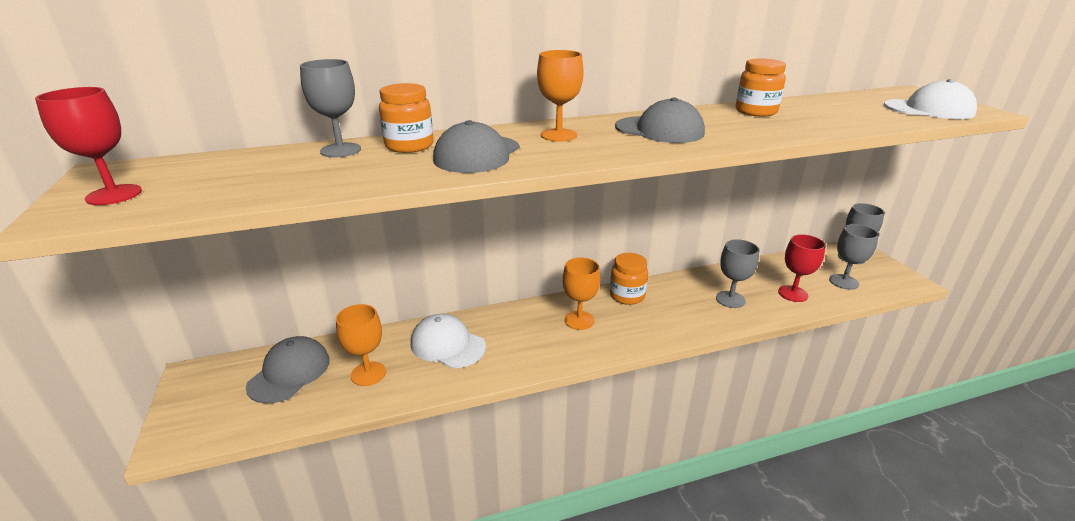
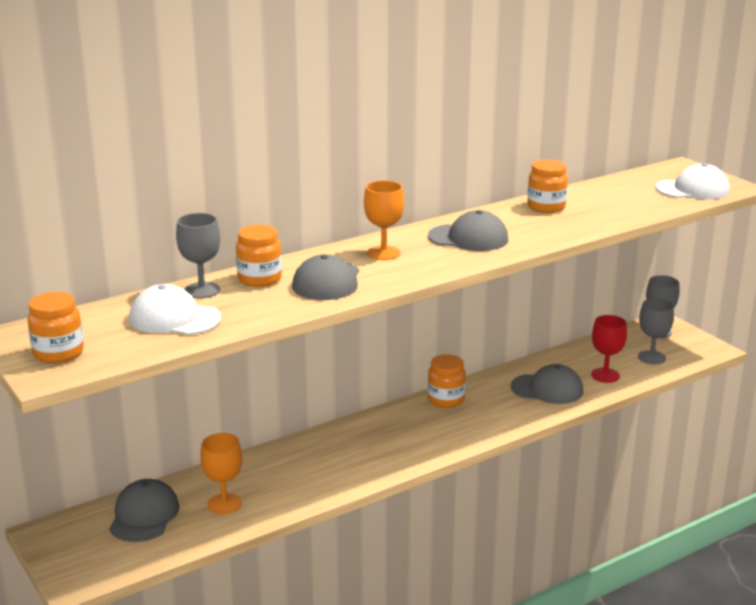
camera: 15 degrees left, 5 degrees down
(114, 195) = (58, 353): red goblet -> orange jar
(447, 345) = (287, 469): white cap -> white cap (174, 318)
(579, 320) = (407, 429): orange goblet -> none
(730, 299) = (547, 389): grey goblet -> grey cap

